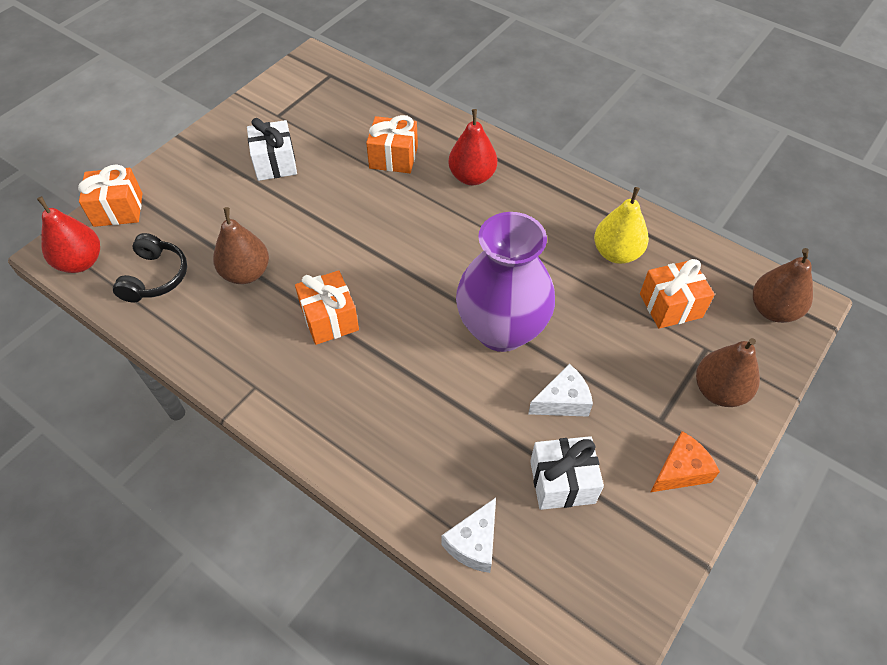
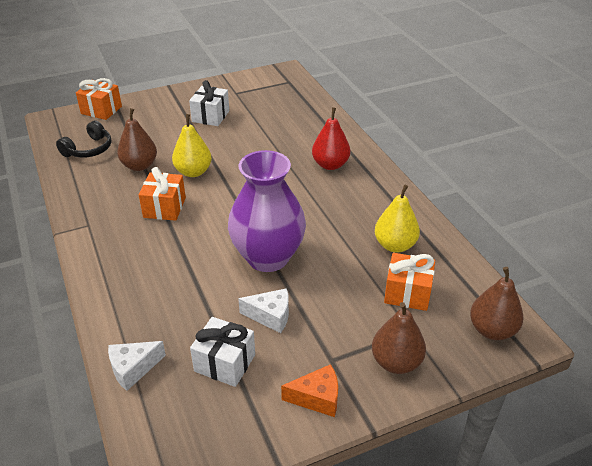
camera: 30 degrees right, 15 degrees down
(81, 262) = (58, 128): red pear -> none
(322, 253) = (193, 172): none -> yellow pear
(393, 157) = (287, 137): orange gift -> none

